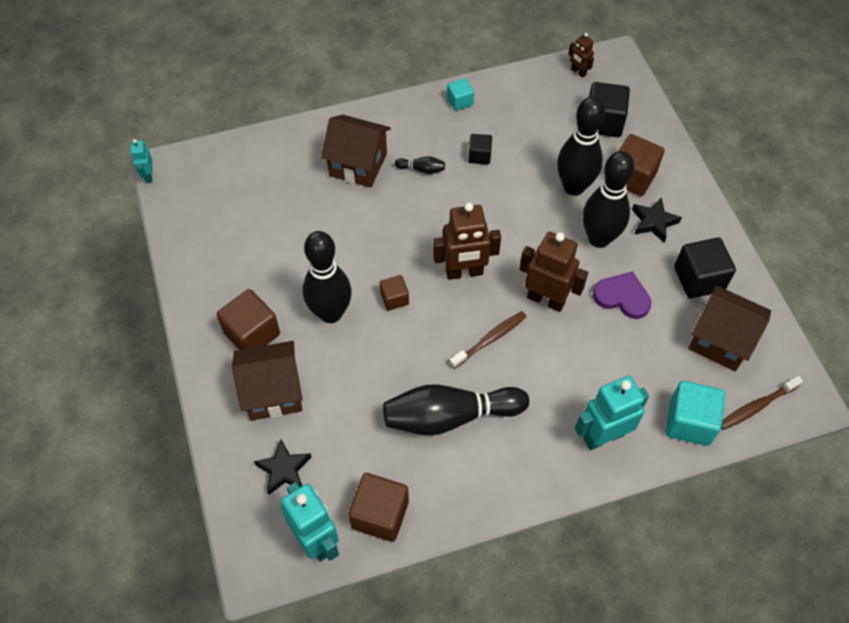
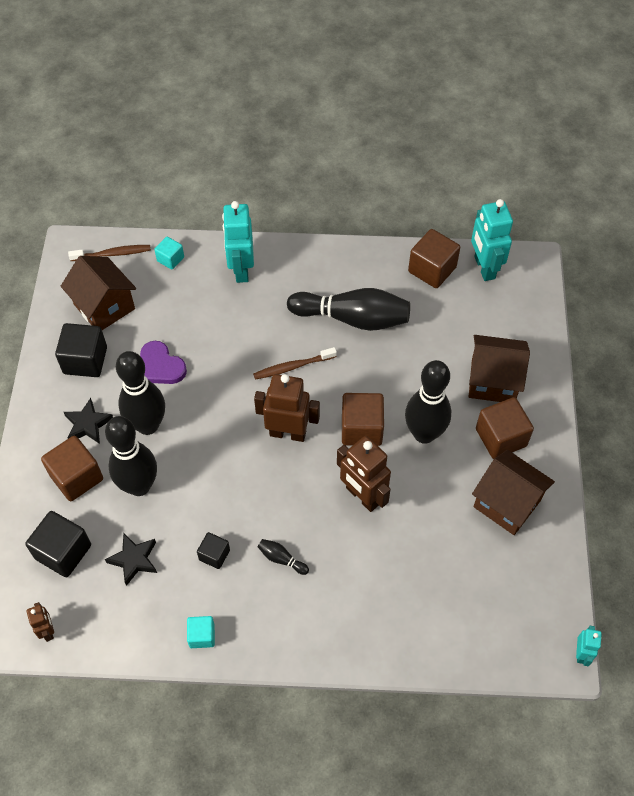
camera: 160 degrees left, 0 degrees up
(284, 469) = (497, 320): black star -> black star (134, 560)
(358, 164) = (346, 588): brown house -> brown house (507, 503)
(394, 298) = (361, 429): brown cube -> brown cube, size x1.76
(546, 299) = (227, 385): brown robot -> brown robot (362, 496)
(603, 436) = (241, 269): turquoise robot -> turquoise robot turned 90 degrees clockwise
(689, 422) = (170, 259): turquoise cube -> turquoise cube, size x0.57

